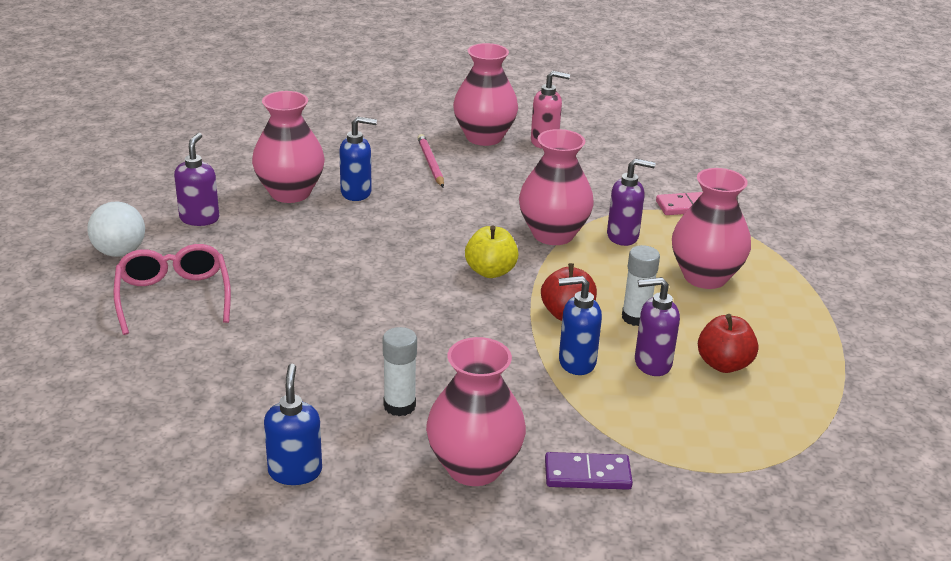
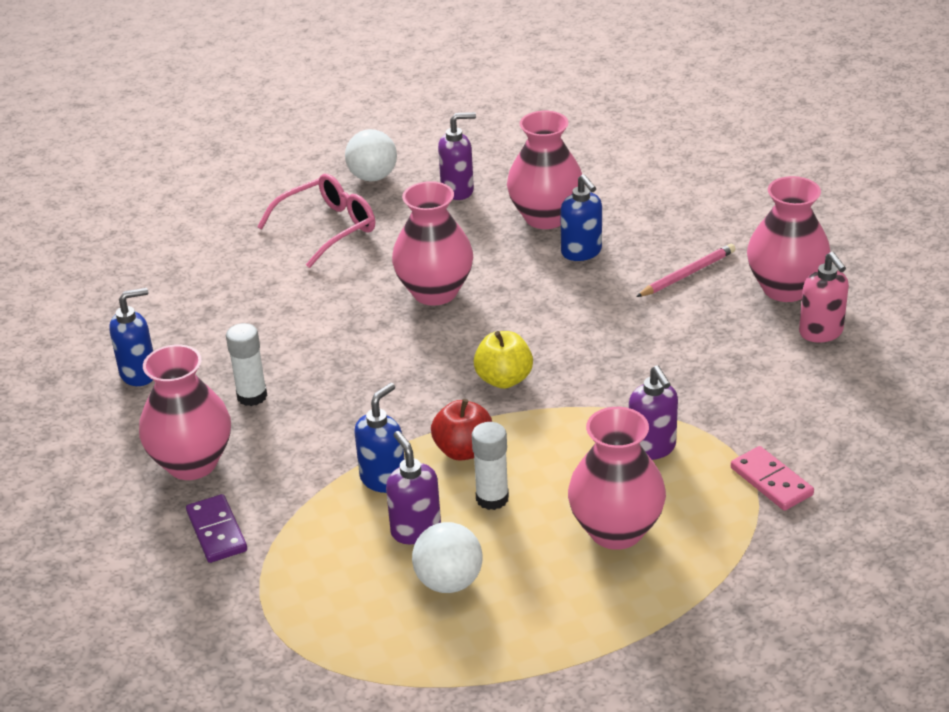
camera: 70 degrees right, 5 degrees up
(553, 234) = (612, 398): pink vase -> pink vase (435, 292)
(576, 362) = (383, 479): blue soap dispenser -> blue soap dispenser turned 60 degrees clockwise
(723, 364) = (449, 582): red apple -> white ball

